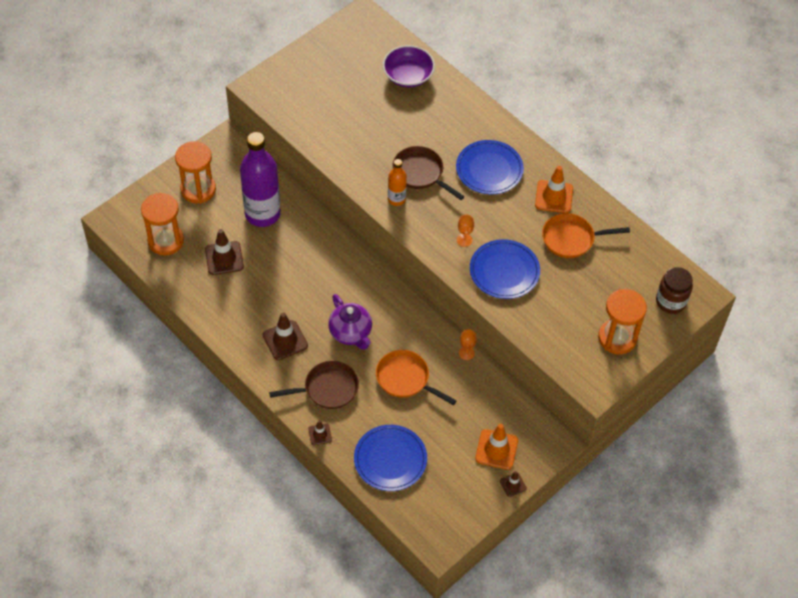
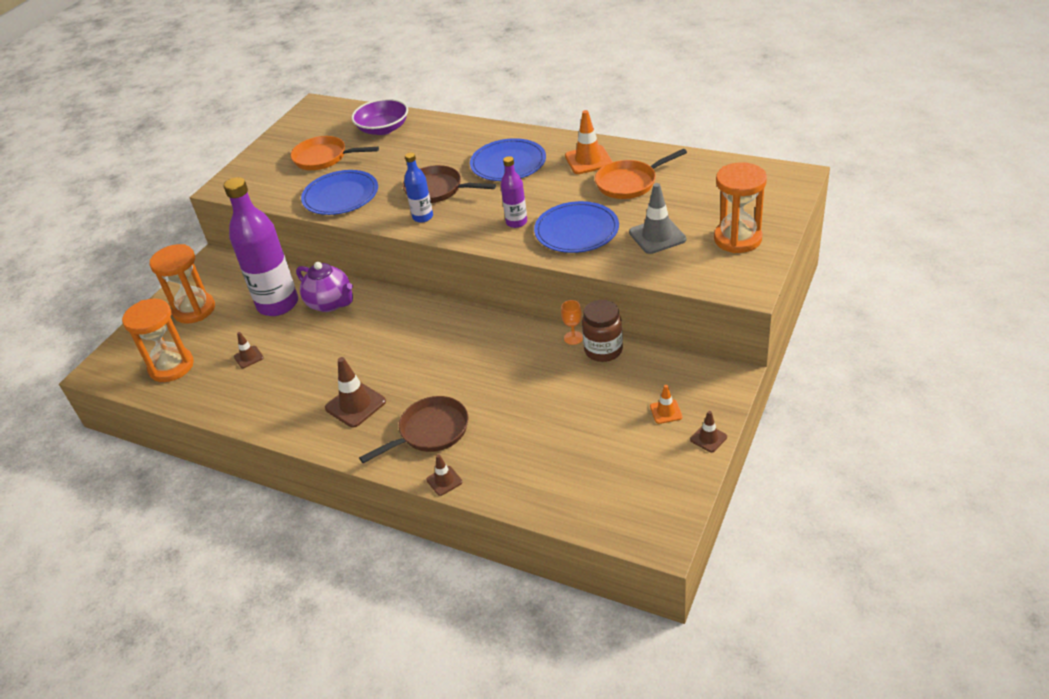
camera: 15 degrees left, 15 degrees down
(224, 258) = (248, 357): brown traffic cone -> brown traffic cone, size x0.55
(351, 333) = (431, 369): purple teapot -> purple teapot (330, 303)
(390, 459) = (546, 472): blue plate -> blue plate (340, 196)
(396, 199) = (423, 217): orange bottle -> blue bottle
(405, 379) = (518, 387): orange pan -> orange pan (324, 158)
(464, 240) = (516, 222): orange goblet -> purple bottle
(496, 449) = (666, 412): orange traffic cone -> orange traffic cone, size x0.55
(560, 306) = (657, 236): none -> grey traffic cone
(670, 301) = (769, 192): brown jar -> brown jar (603, 350)

